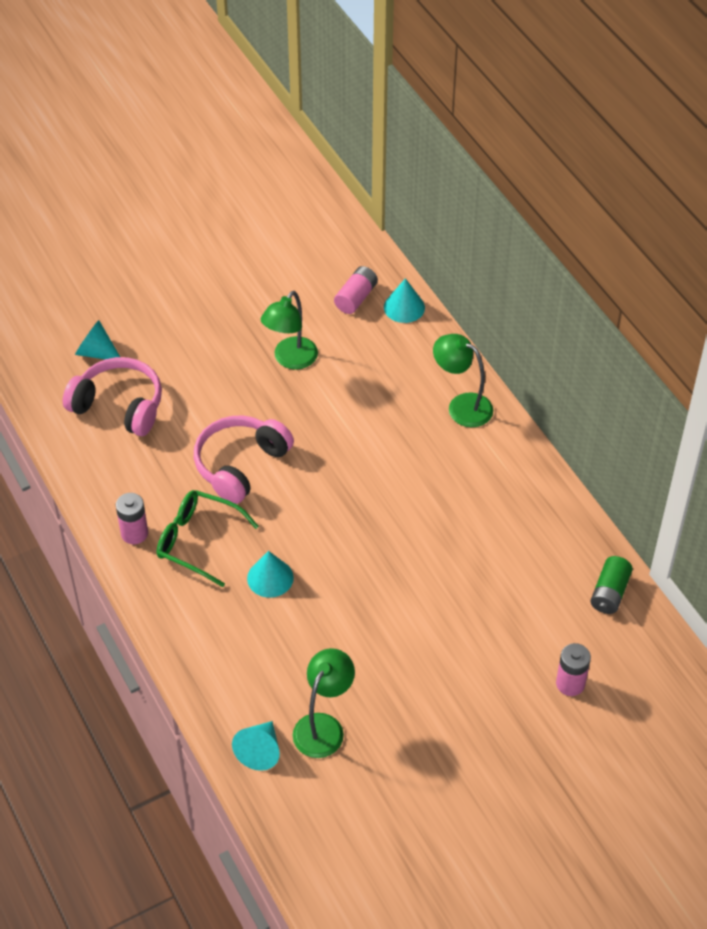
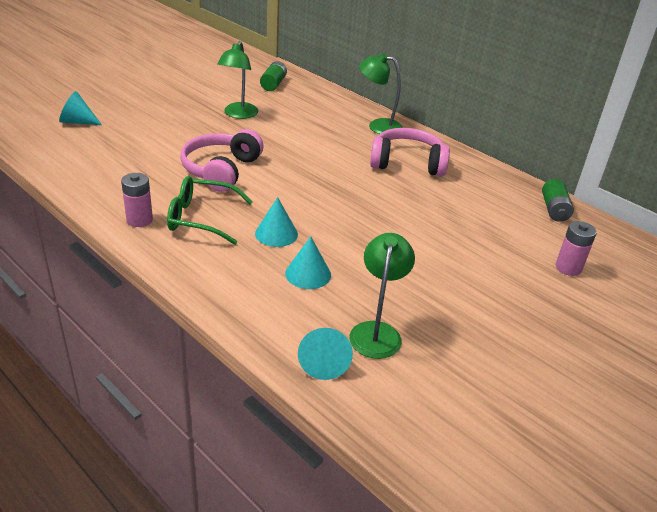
camera: 20 degrees left, 15 degrees down
(119, 406) = (104, 147): pink headphones -> pink headphones (407, 163)
(356, 298) = (273, 84): pink battery -> green battery
(404, 307) = (310, 86): turquoise cone -> turquoise cone (308, 274)

